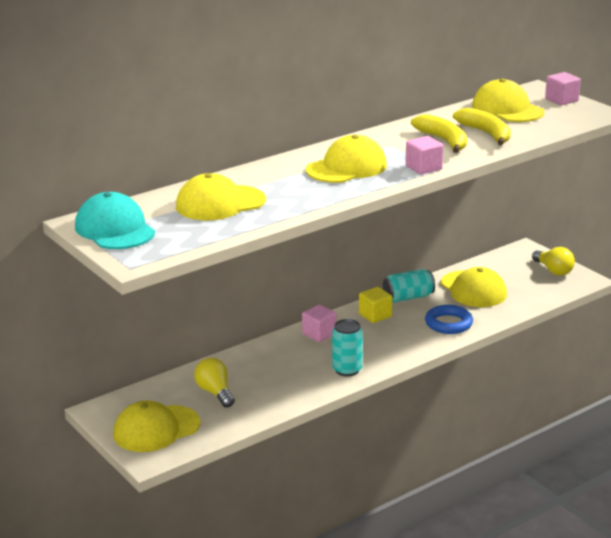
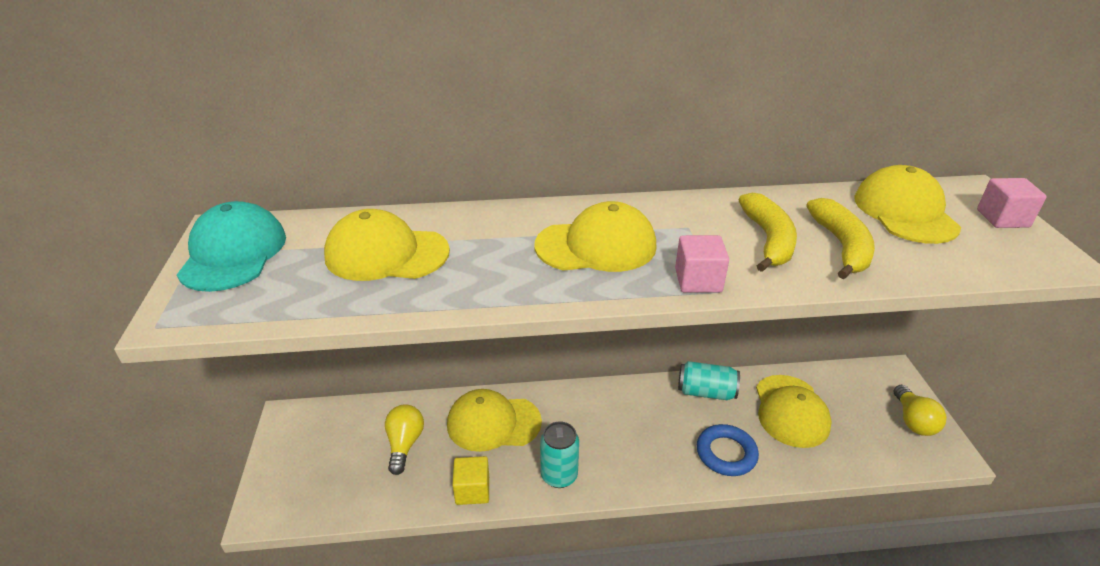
camera: 30 degrees right, 10 degrees up
(156, 429) = (307, 471): yellow cap -> yellow cap (493, 423)
(319, 334) = (572, 406): pink cube -> none
(375, 315) = (650, 404): yellow cube -> yellow cube (472, 490)

